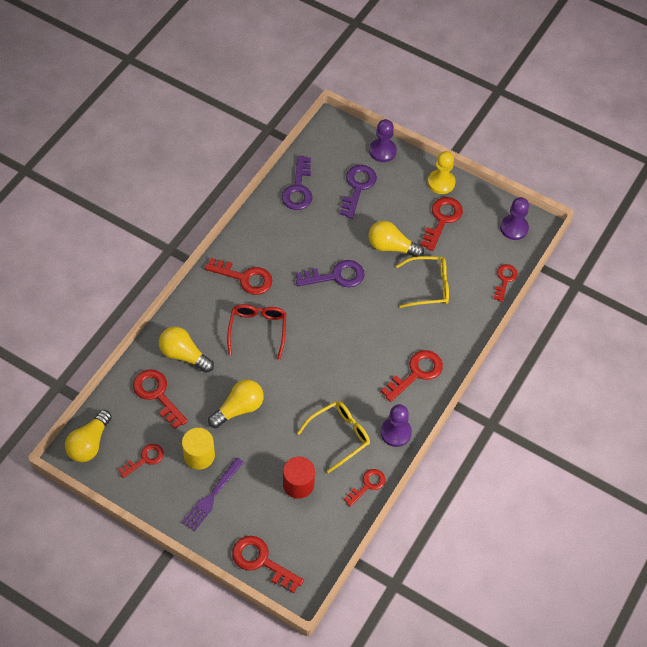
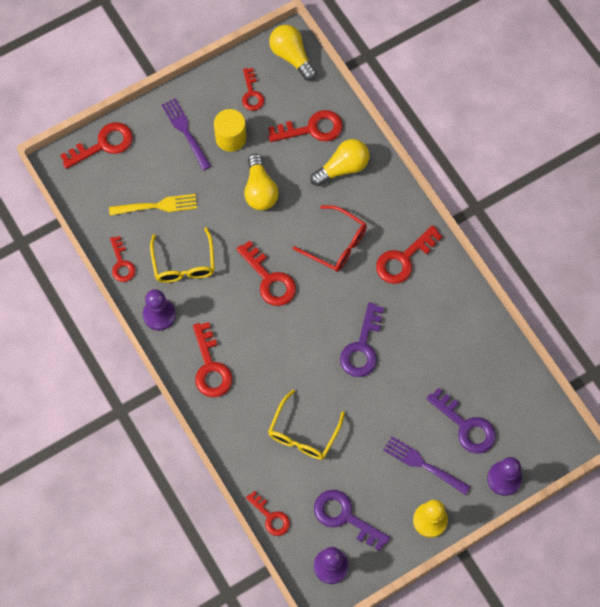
camera: 120 degrees right, 10 degrees up
(298, 189) = (492, 363): purple key -> purple key (344, 517)
(298, 484) = (156, 206): red cylinder -> yellow fork
(391, 247) = (371, 421): yellow light bulb -> none
(403, 201) = (424, 464): none -> purple fork
(442, 220) = (380, 493): red key -> red key (269, 279)

